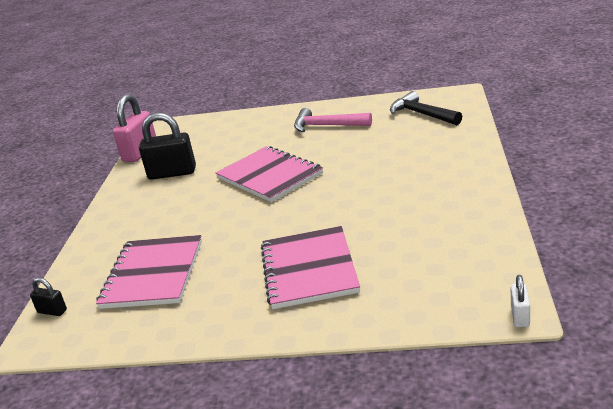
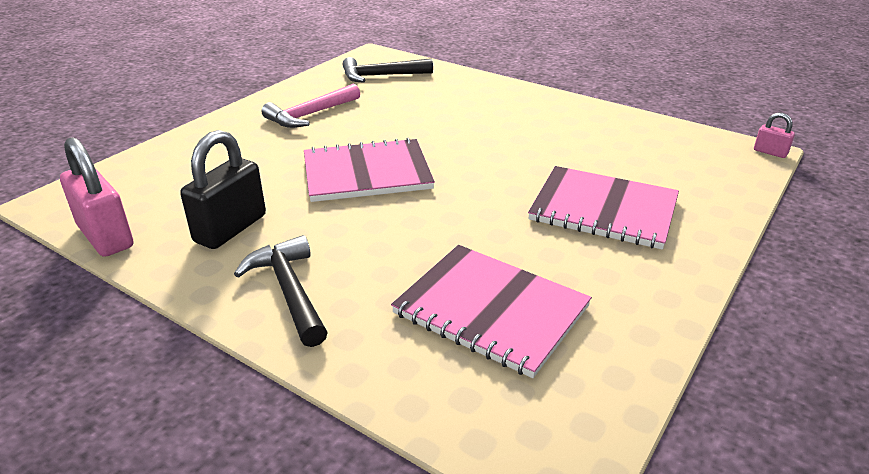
camera: 65 degrees left, 5 degrees up
(52, 311) = (486, 433): black padlock -> none
(129, 214) = (289, 290): none -> black hammer
(520, 316) = (770, 152): white padlock -> pink padlock

